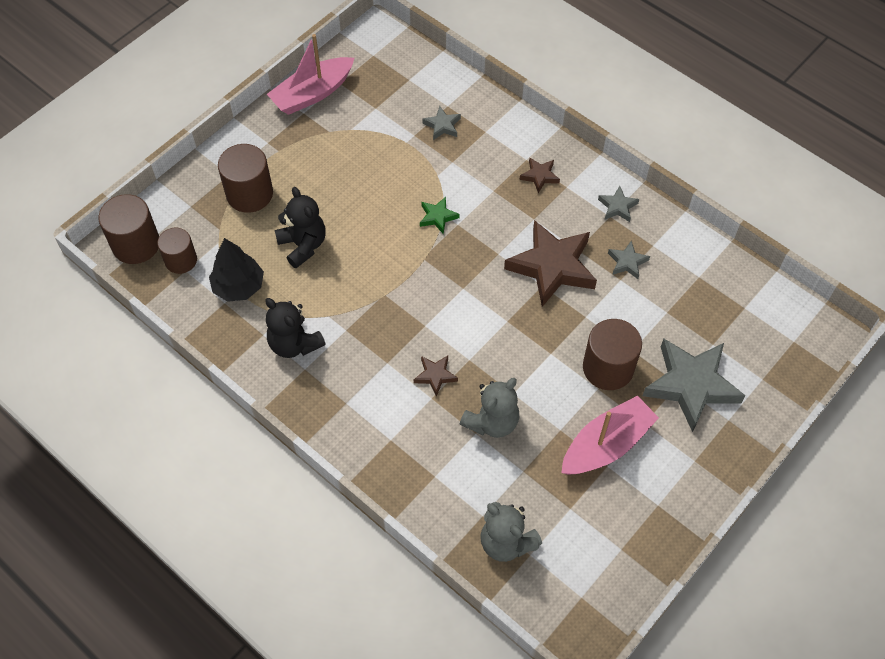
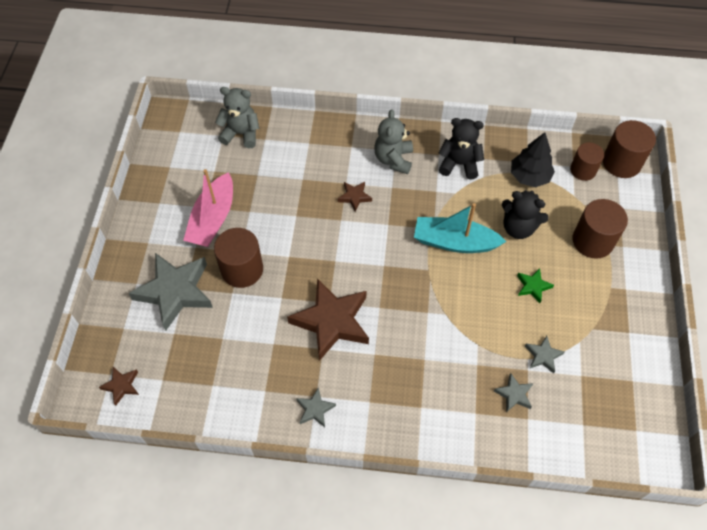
camera: 145 degrees right, 0 degrees up
(312, 93) = (641, 355): pink boat -> none
(376, 268) = (454, 242): none -> turquoise boat
(437, 217) = (447, 308): green star -> green star (533, 286)
(492, 422) = (297, 191): grey teddy bear -> grey teddy bear (393, 159)
(539, 176) = (398, 397): brown star -> brown star (121, 386)
(627, 262) = (277, 361): grey star -> grey star (543, 356)

